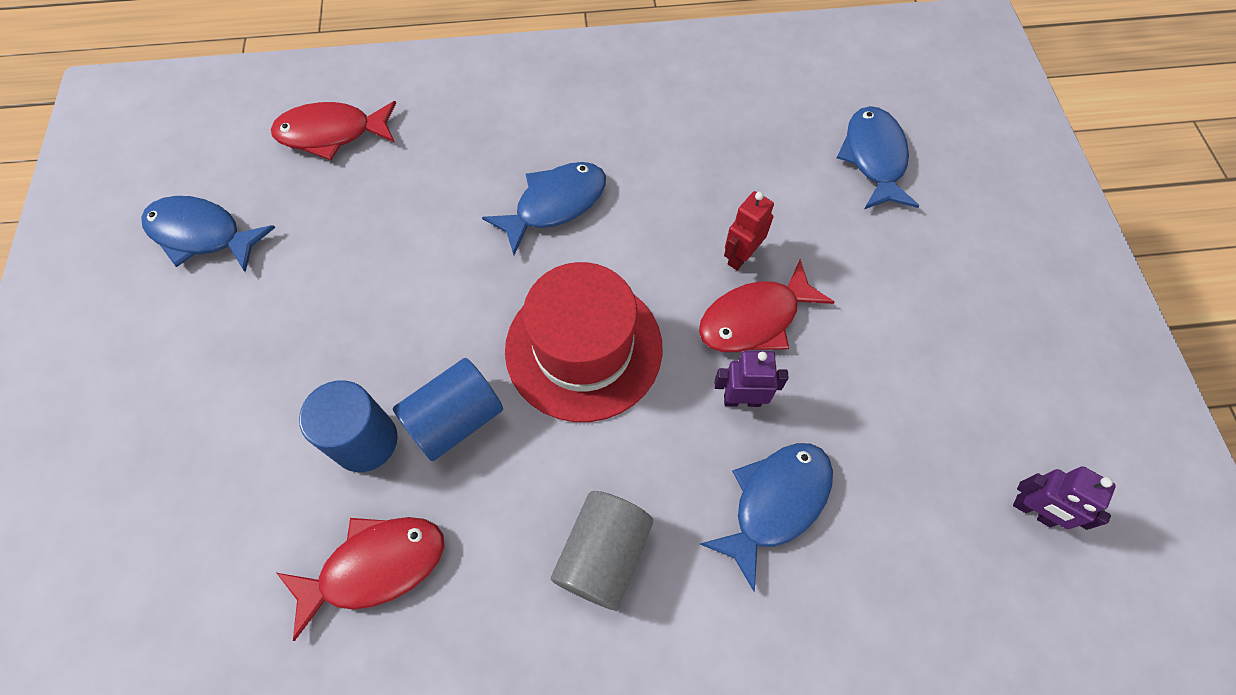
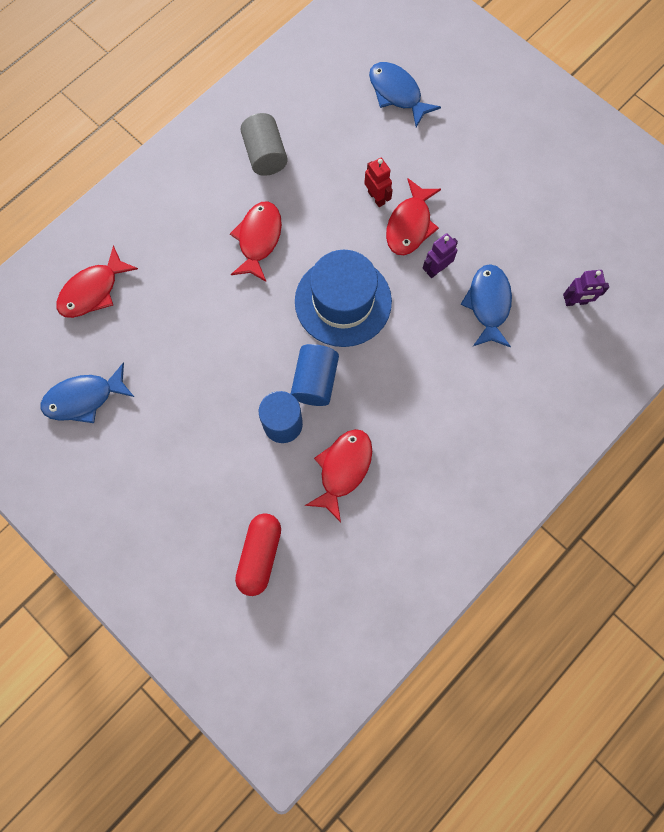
camera: 40 degrees left, 10 degrees up
(166, 590) = (260, 555): none -> red capsule
(555, 205) = (258, 239): blue fish -> red fish
(583, 348) = (343, 301): red hat -> blue hat
(603, 555) = (436, 384): grey cylinder -> grey cylinder (265, 155)
(741, 256) = (376, 197): red robot -> red robot turned 150 degrees clockwise
(1033, 511) = (593, 224): purple robot -> purple robot (576, 302)

